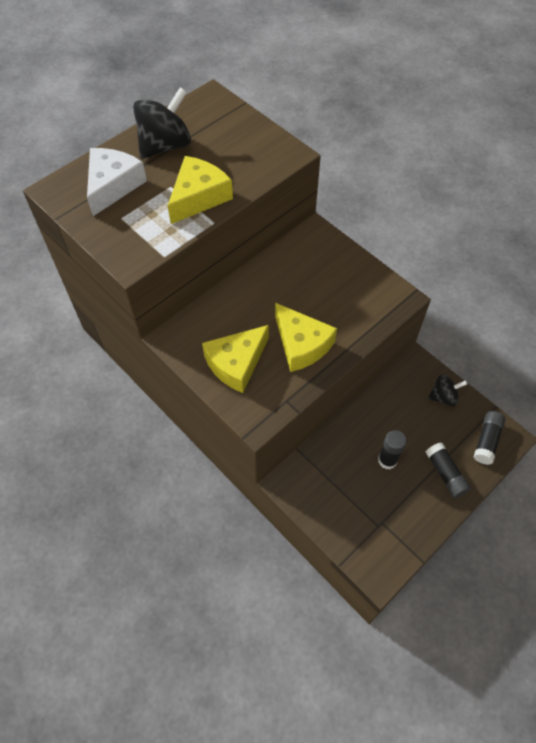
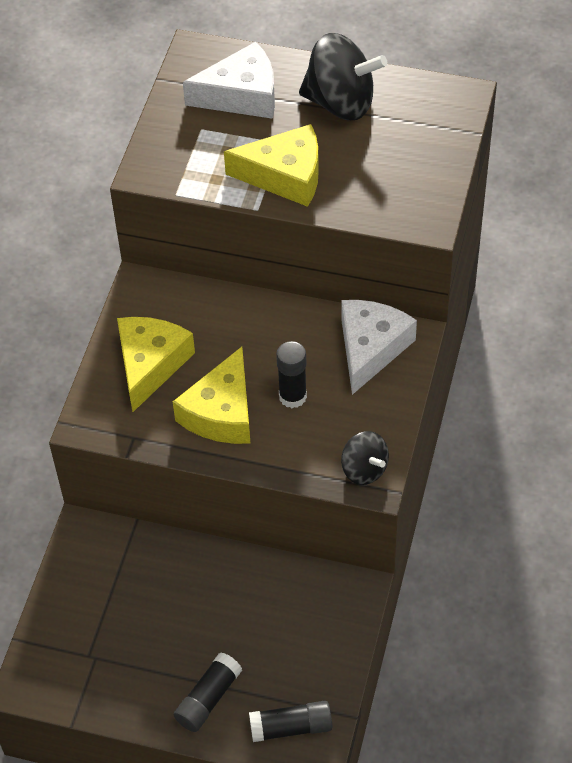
camera: 60 degrees right, 5 degrees down
(236, 363) = (150, 364): yellow cheese -> yellow cheese turned 90 degrees clockwise
(308, 252) = (370, 348): none -> white cheese
(387, 460) = (184, 624): black glue stick -> black glue stick (292, 396)
(443, 397) = (325, 646): black spinning top -> black spinning top (364, 469)

